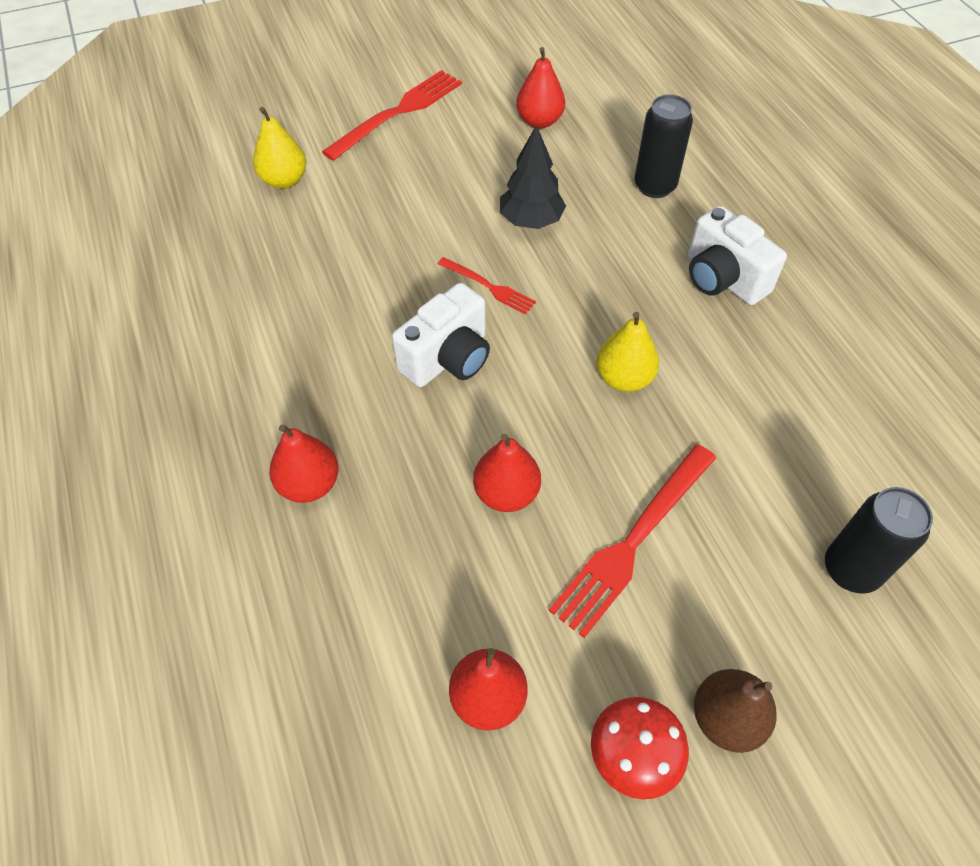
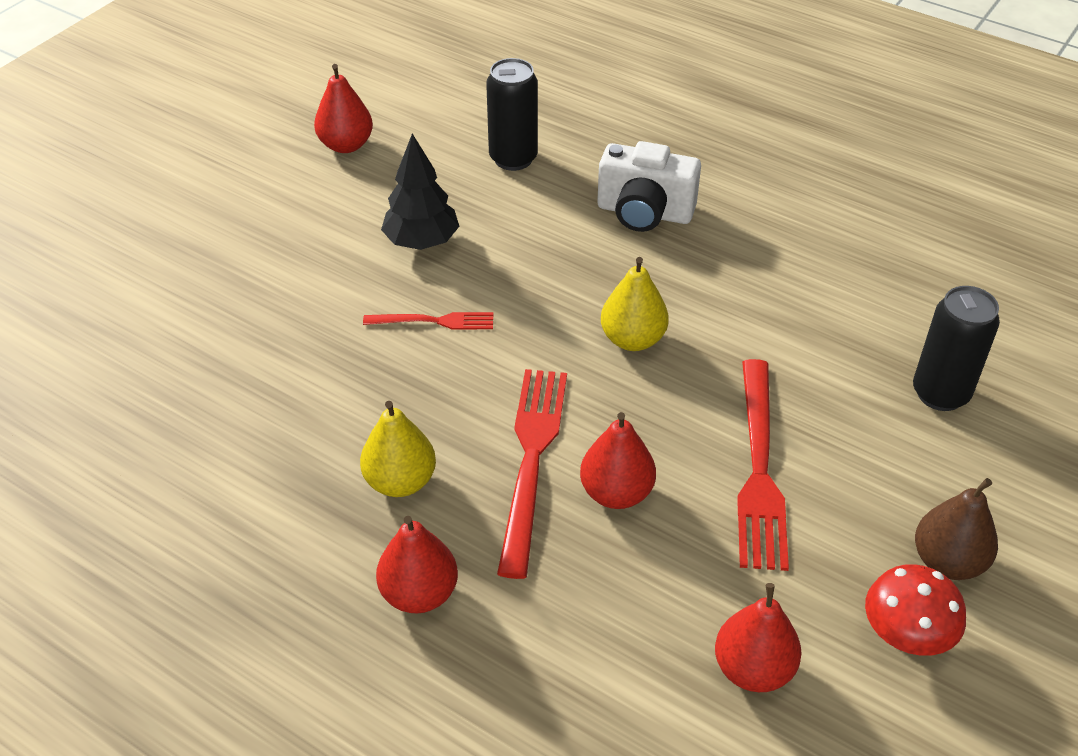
camera: 35 degrees left, 10 degrees down
(284, 180) = (111, 322): yellow pear -> yellow pear (400, 481)
(398, 113) = (182, 198): red fork -> red fork (532, 459)
(448, 358) = (453, 406): white camera -> none

